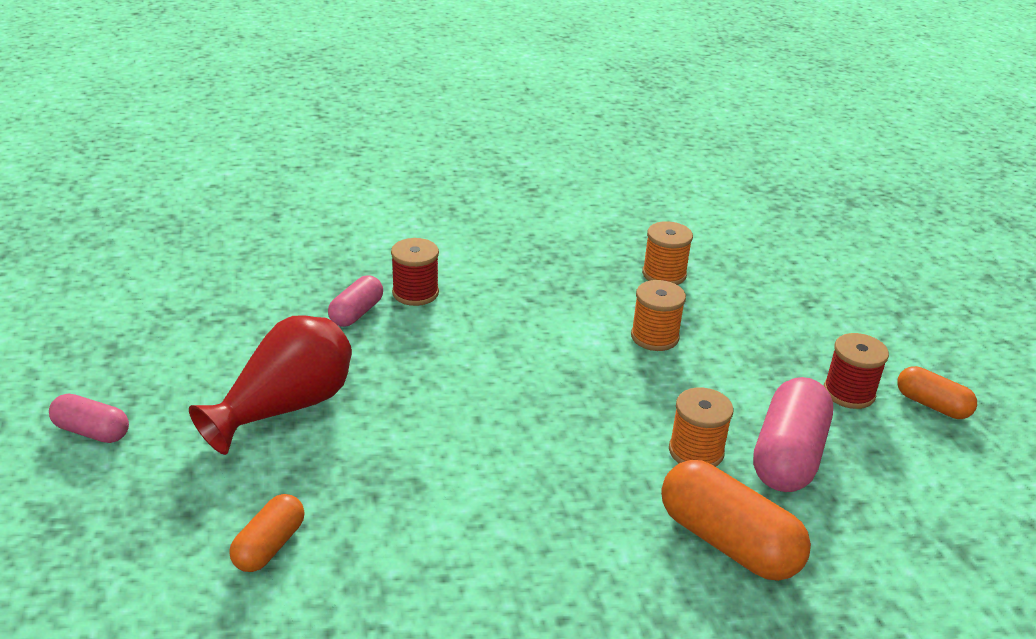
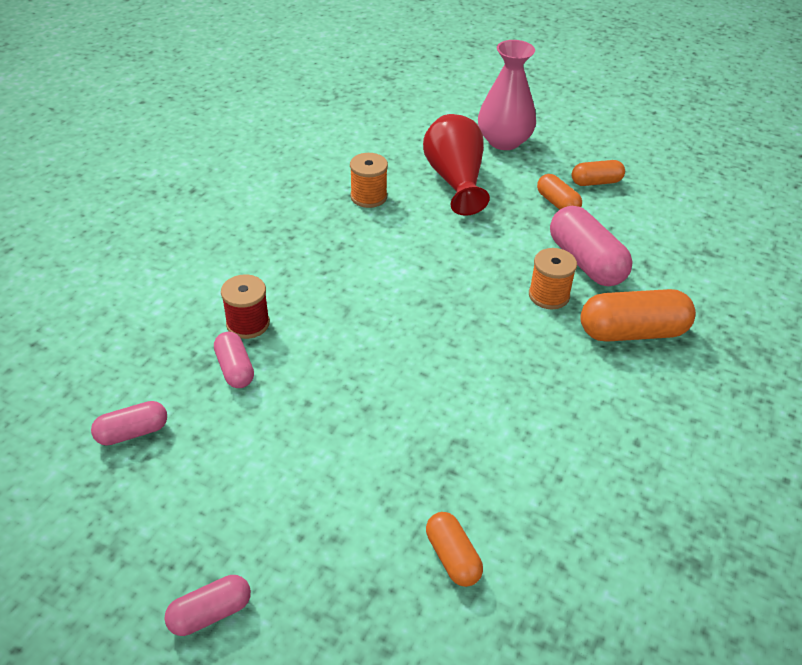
camera: 50 degrees left, 10 degrees up
(235, 301) = (132, 432): none -> pink capsule
(285, 408) = (307, 471): red vase -> red vase (455, 180)
(654, 337) = (427, 242): orange spool -> none
(849, 393) = (557, 203): red spool -> orange capsule
(885, 312) = (504, 141): none -> pink vase

